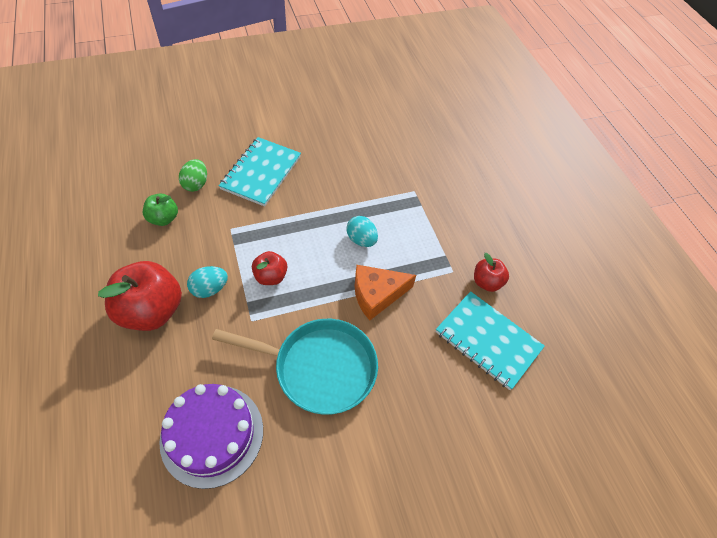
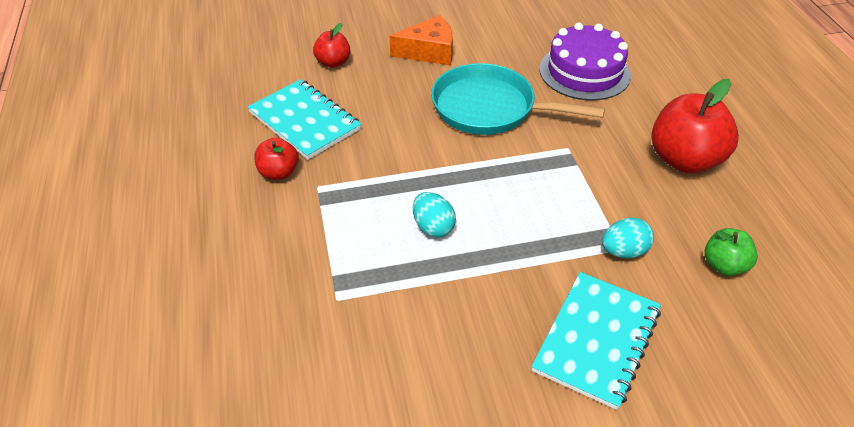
camera: 170 degrees left, 10 degrees down
(196, 184) = (700, 321): green egg -> none
(210, 289) = (625, 178): turquoise egg -> turquoise egg (623, 251)
(270, 276) = (553, 188): red apple -> red apple (333, 62)
(377, 295) = (421, 165): orange cheese -> orange cheese (429, 51)

